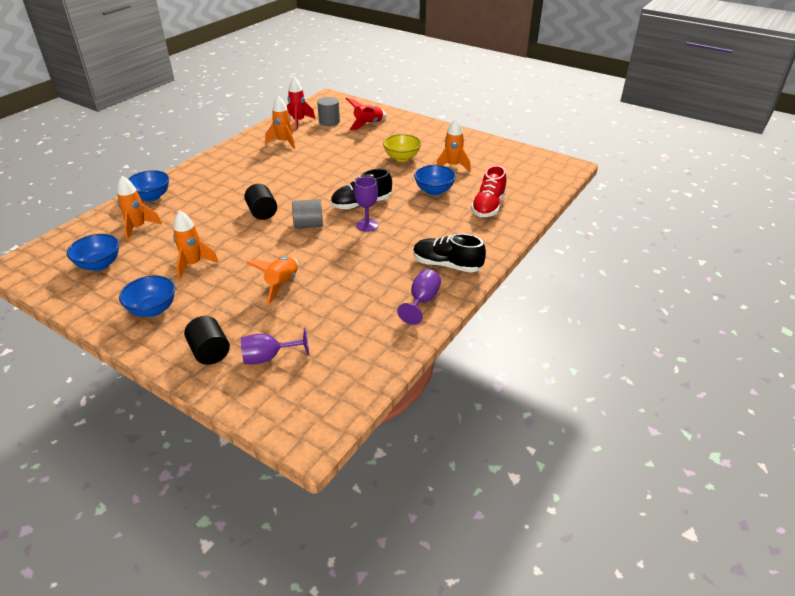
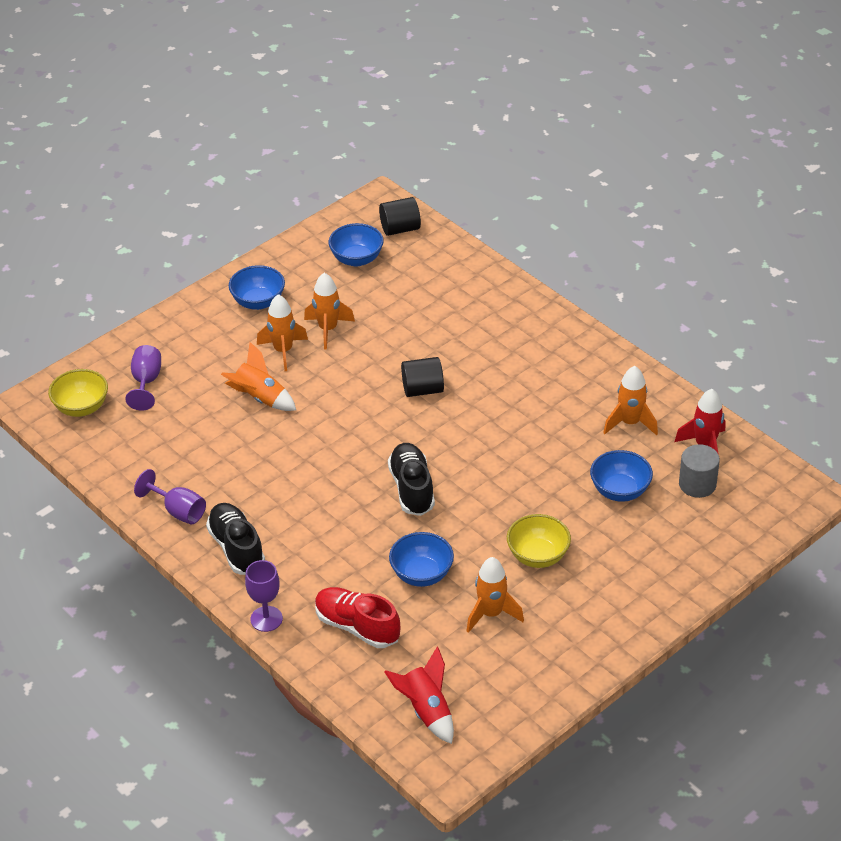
camera: 105 degrees right, 5 degrees up
(138, 228) = (424, 283): orange rocket -> orange rocket (283, 351)
(151, 197) = (497, 291): blue bowl -> blue bowl (620, 491)
(210, 352) = (173, 342): black cylinder -> black cylinder (400, 229)
(308, 225) = (376, 430): grey cylinder -> none
(311, 395) = (81, 407): none -> yellow bowl
(367, 225) = (355, 486): purple goblet -> purple goblet (266, 619)
(368, 124) = (675, 533): red rocket -> red rocket (426, 710)
(447, 265) = (236, 548): black shoe -> black shoe turned 60 degrees counterclockwise

